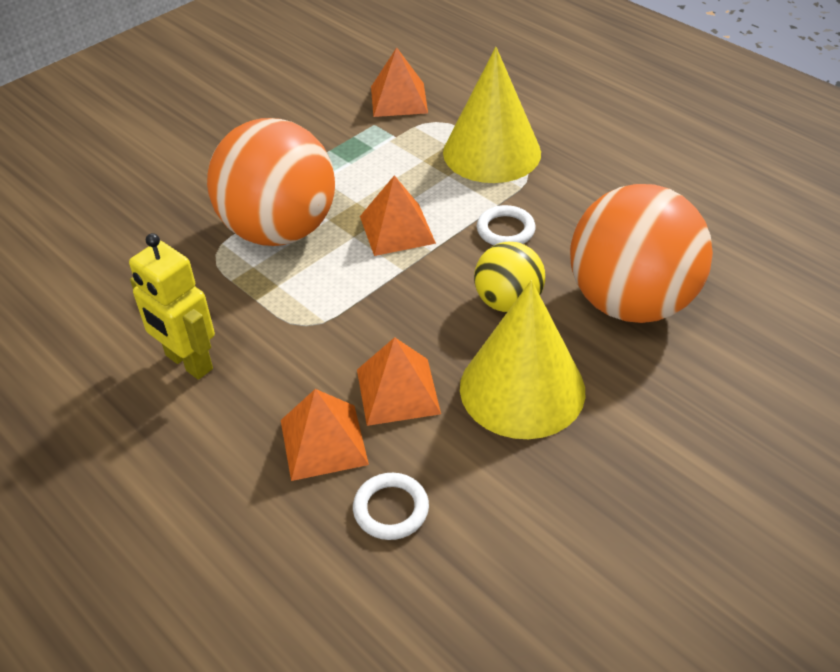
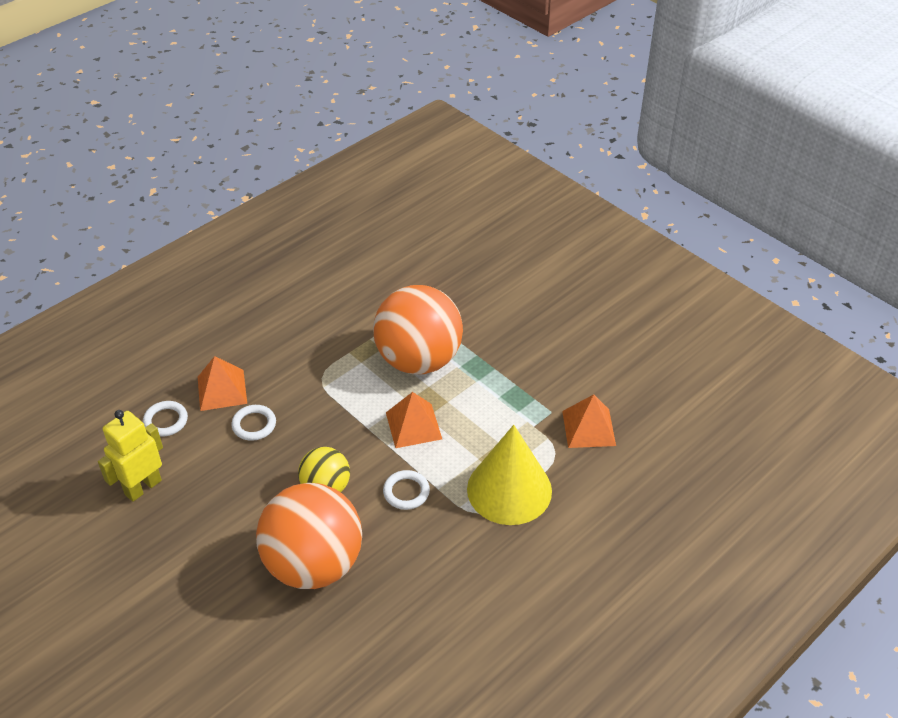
camera: 90 degrees right, 0 degrees up
(188, 363) = (298, 325): yellow robot -> yellow robot (143, 487)
(398, 391) = (254, 425): orange pyramid -> white ring
(522, 388) = (242, 490): yellow cone -> none

